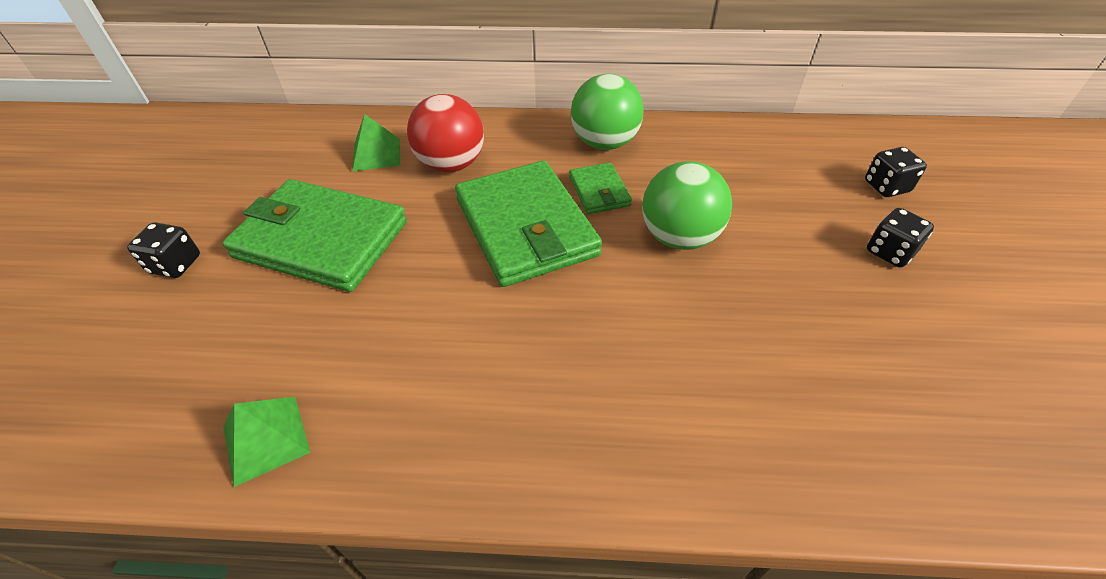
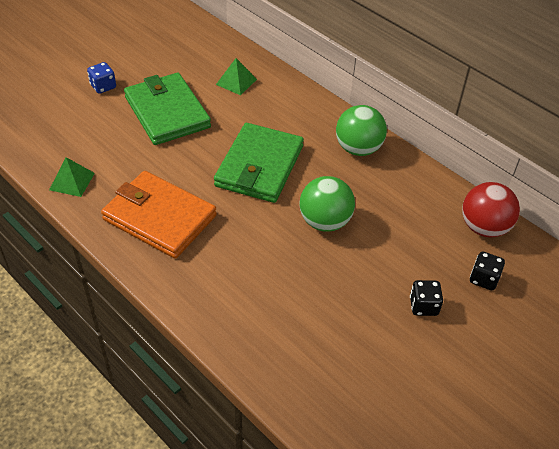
camera: 40 degrees right, 0 degrees up
(175, 264) = (103, 86): black dice -> blue dice
(451, 165) = (264, 110): red ball -> red ball (484, 227)
(478, 385) = (159, 217): none -> orange wallet
(599, 191) = (318, 172): green wallet -> none

